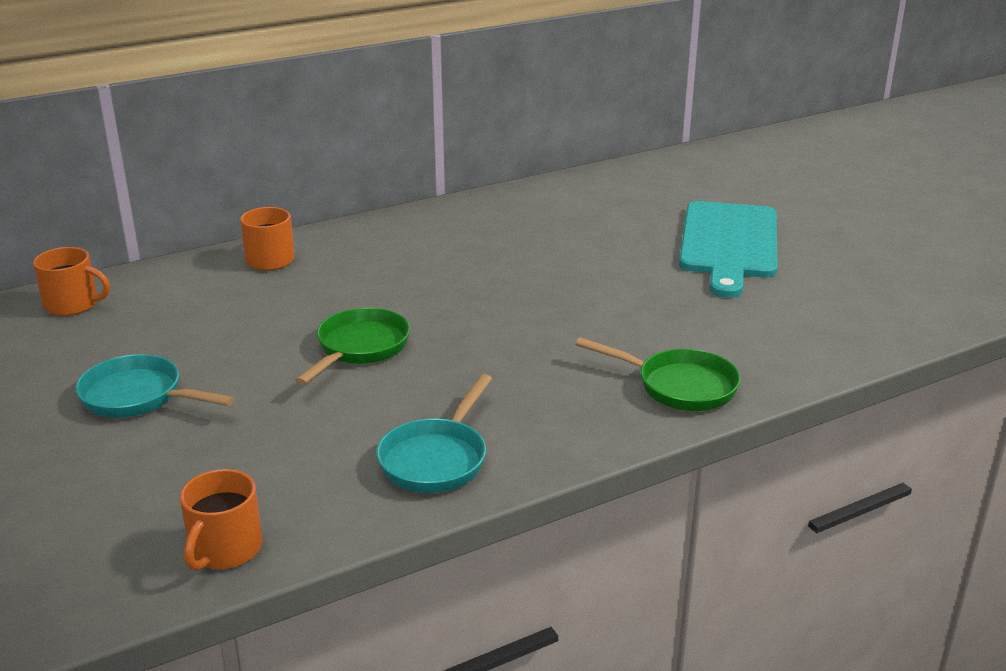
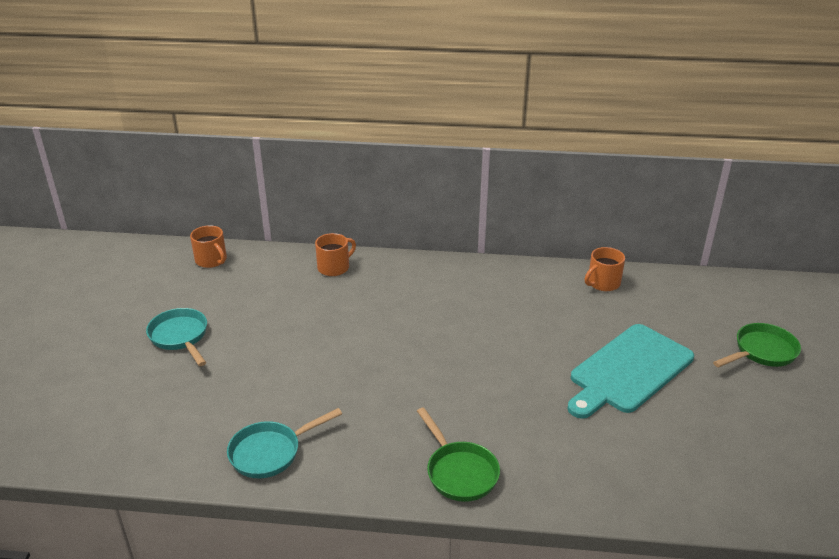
camera: 35 degrees right, 5 degrees up
(225, 549) = (121, 455): orange mug -> orange mug (603, 283)
(359, 348) = (313, 354): green pan -> green pan (761, 352)

